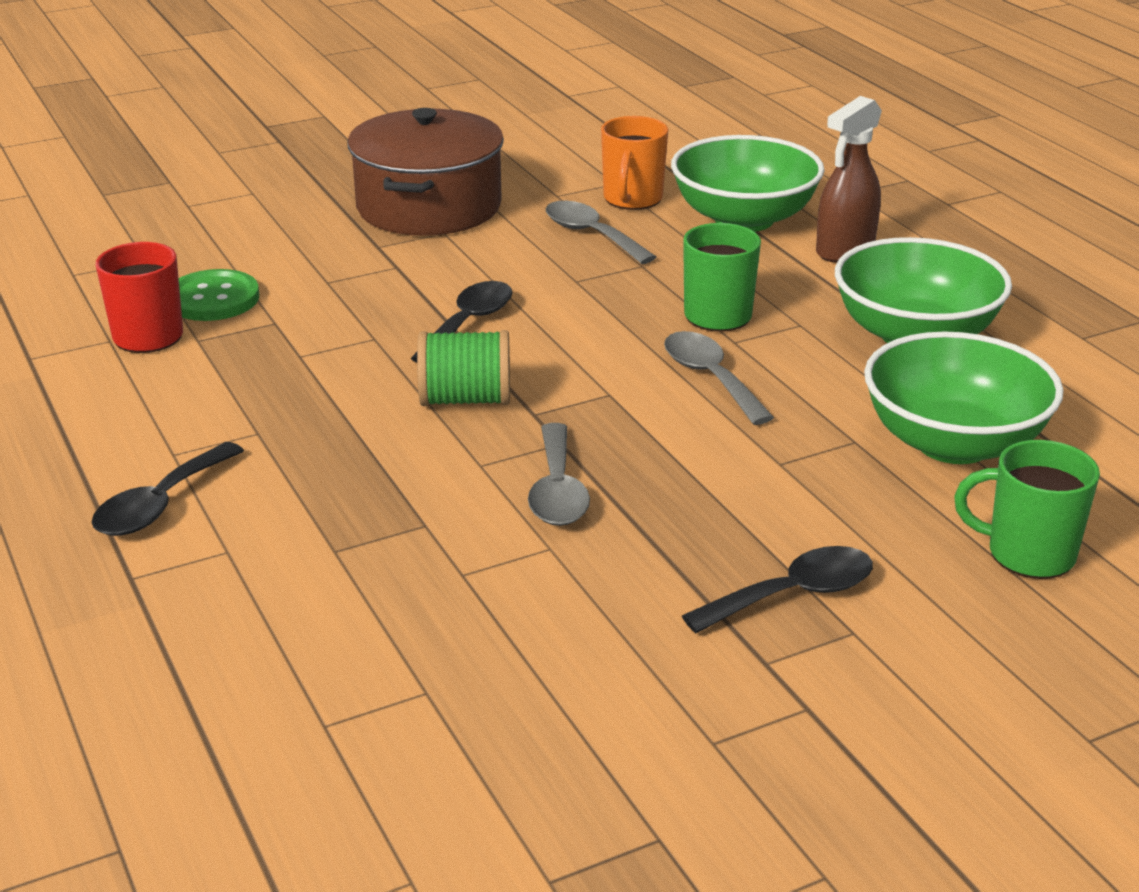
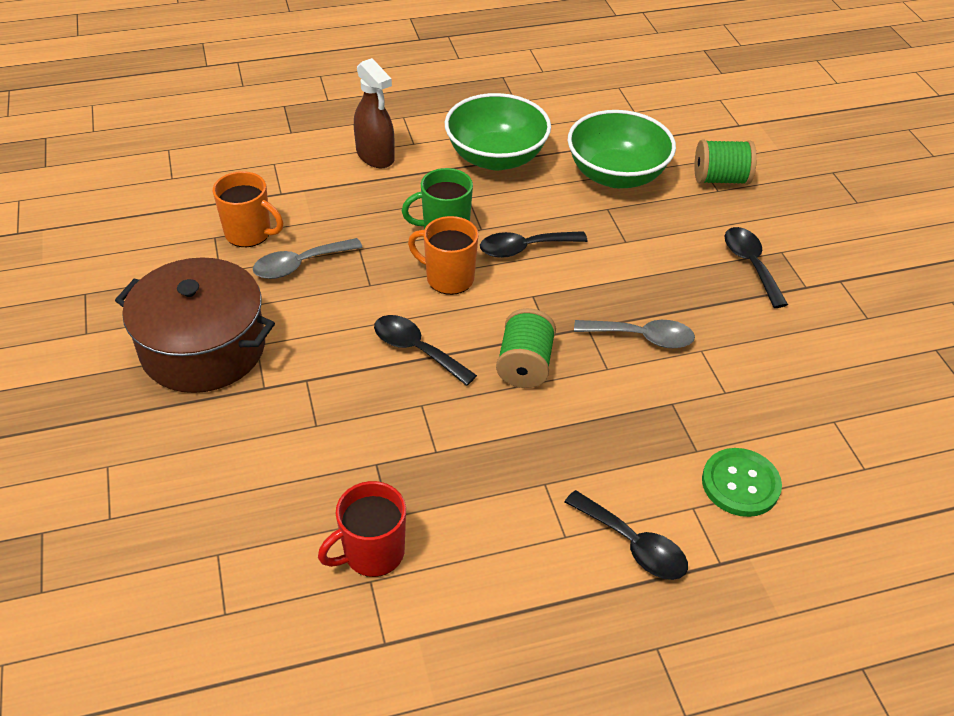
camera: 80 degrees left, 15 degrees up
(213, 299) = (319, 504): green button -> green button (740, 484)
(614, 329) = (448, 278): none -> orange mug
(710, 378) = (524, 248): grey spoon -> black spoon
(744, 219) = (309, 188): green bowl -> none
(1028, 554) = (720, 179): green mug -> green spool

